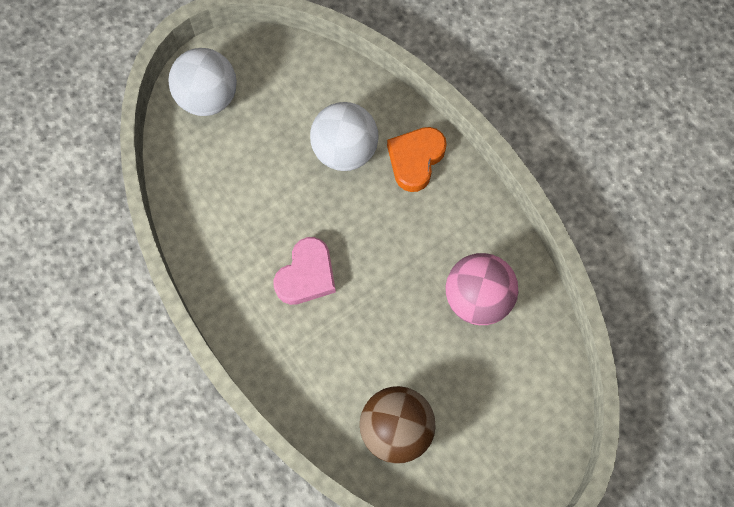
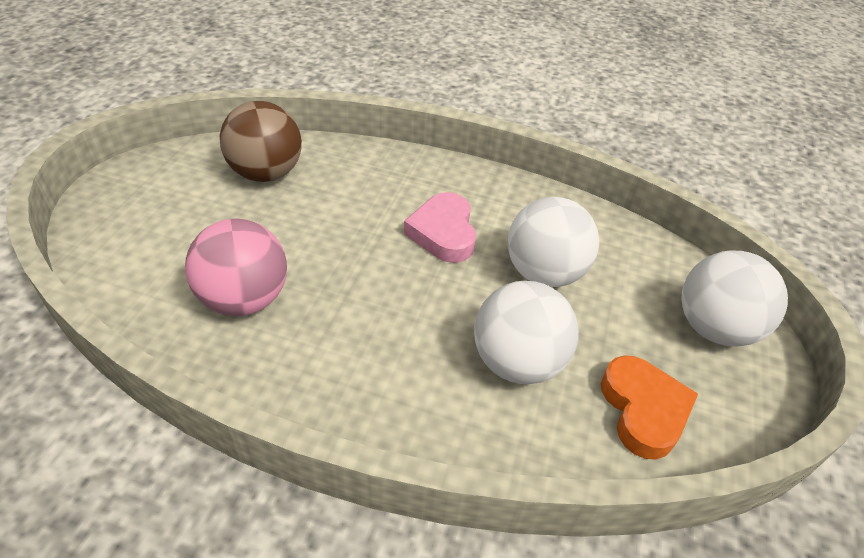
camera: 140 degrees right, 25 degrees down
(269, 198) = (544, 273): none -> white ball
(415, 160) = (425, 402): orange heart -> orange heart (643, 410)

